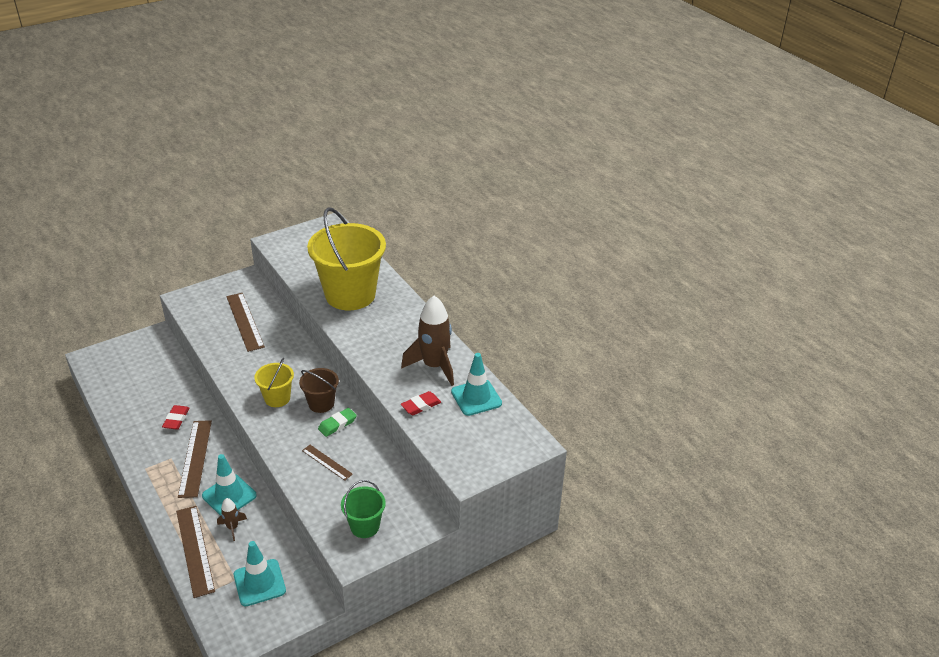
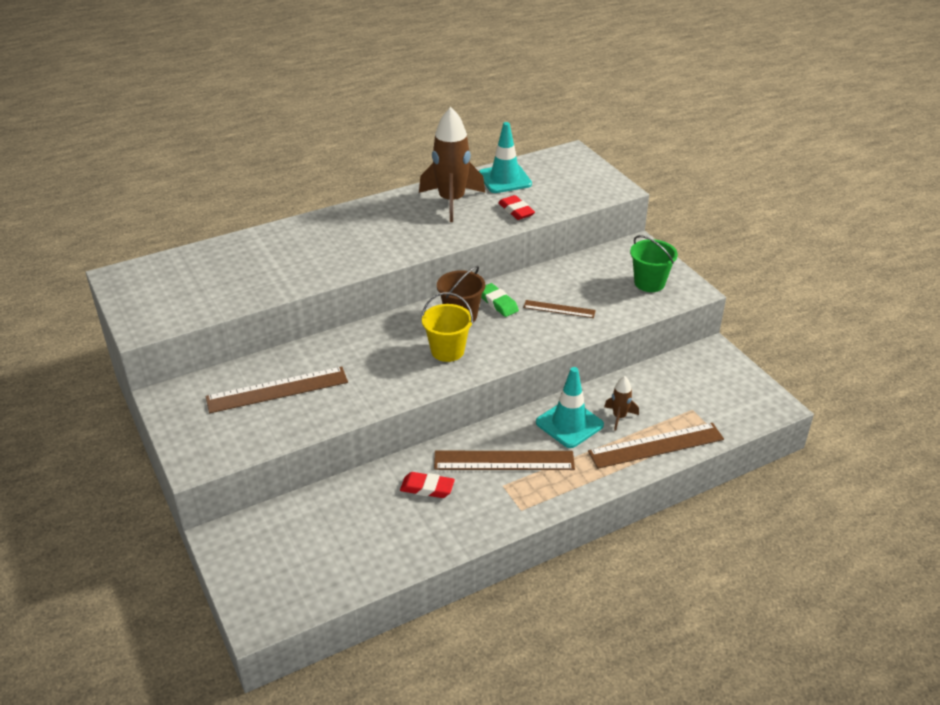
camera: 85 degrees left, 0 degrees up
(259, 583) = (694, 390): turquoise traffic cone -> none
(327, 462) = (559, 309): brown ruler -> brown ruler turned 60 degrees clockwise
(350, 295) = (300, 257): yellow bucket -> none

